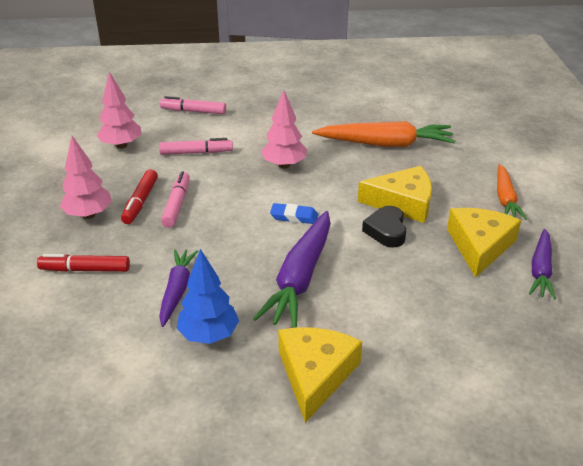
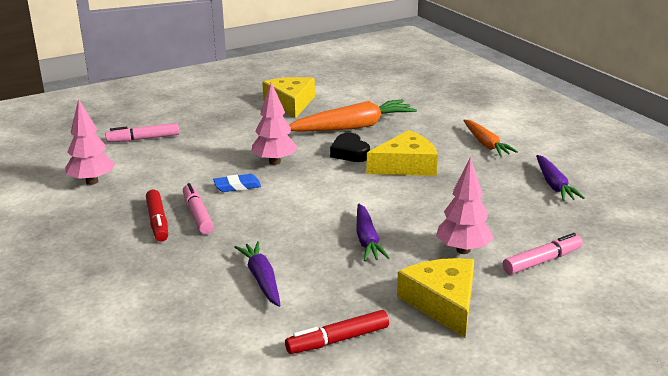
camera: 25 degrees left, 10 degrees down
(85, 269) = (151, 288): red marker -> red marker (337, 340)
(89, 215) = (111, 245): pink tree -> pink tree (463, 250)
(196, 153) = (178, 171): pink marker -> pink marker (542, 261)
(209, 335) = (323, 303): blue tree -> none
(294, 217) = (320, 198): blue eraser -> blue eraser (237, 186)
(300, 278) = (367, 240): purple carrot -> purple carrot, size x0.61
(386, 231) = (410, 188): black heart -> black heart (350, 153)
(479, 246) = (494, 180): yellow cheese -> yellow cheese (291, 103)

